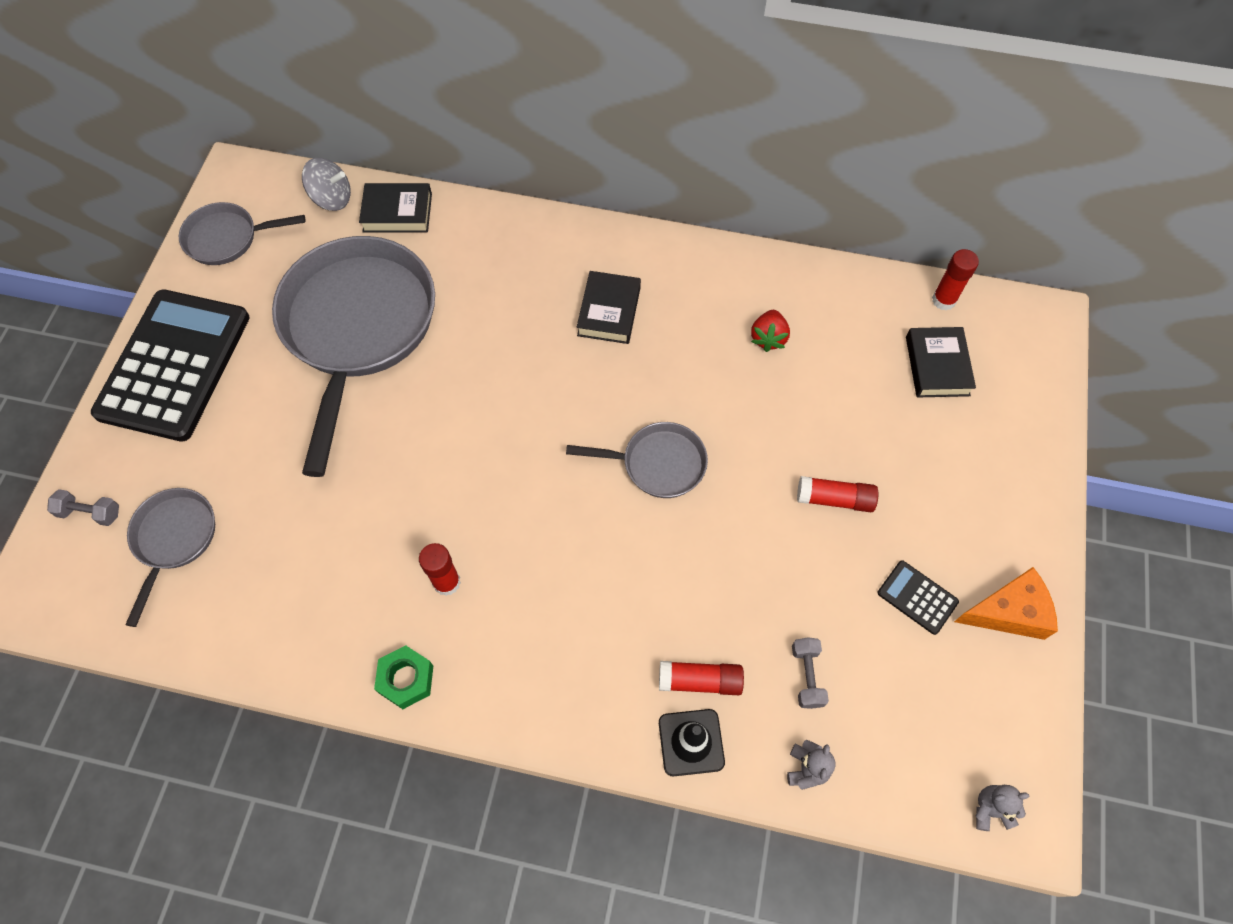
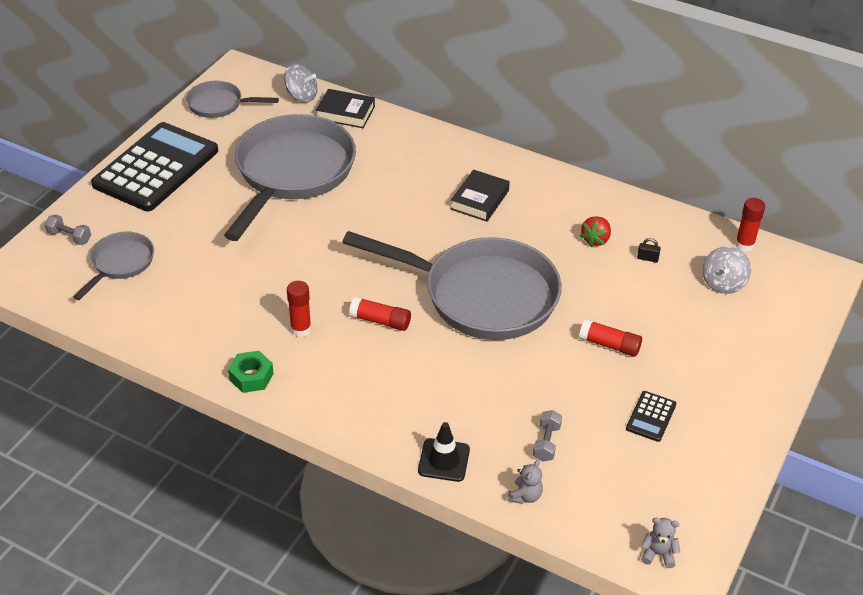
camera: 15 degrees right, 20 degrees down
(658, 464) = (482, 295): grey pan -> grey pan, size x2.07
(700, 681) = (464, 427): red glue stick -> red glue stick (380, 321)
(838, 351) = (647, 258): none -> black padlock
(917, 597) = (651, 417): black calculator -> black calculator turned 120 degrees counterclockwise
(937, 366) = (723, 283): black book -> grey spinning top
(1008, 612) = (720, 441): orange cheese -> none

